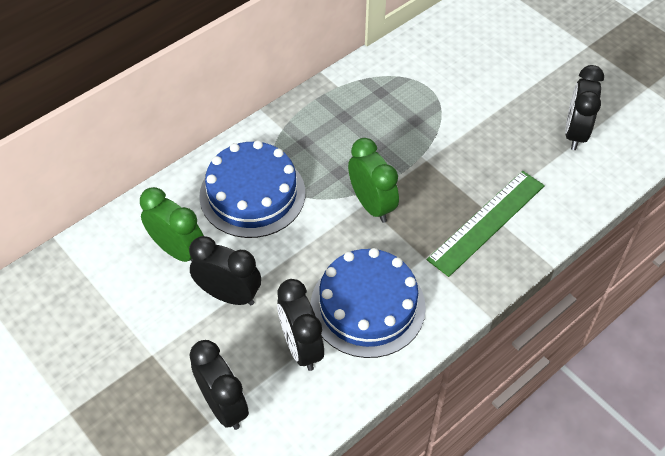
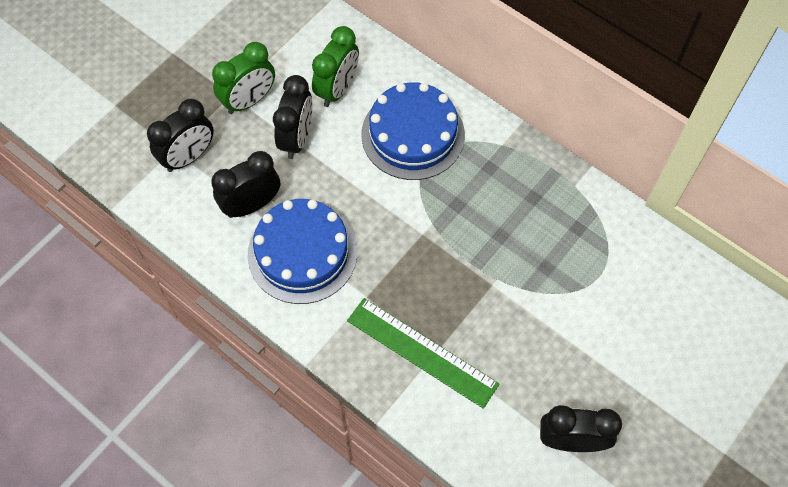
camera: 80 degrees right, 10 degrees up
(372, 205) = (421, 240): green clock -> green clock (249, 101)

